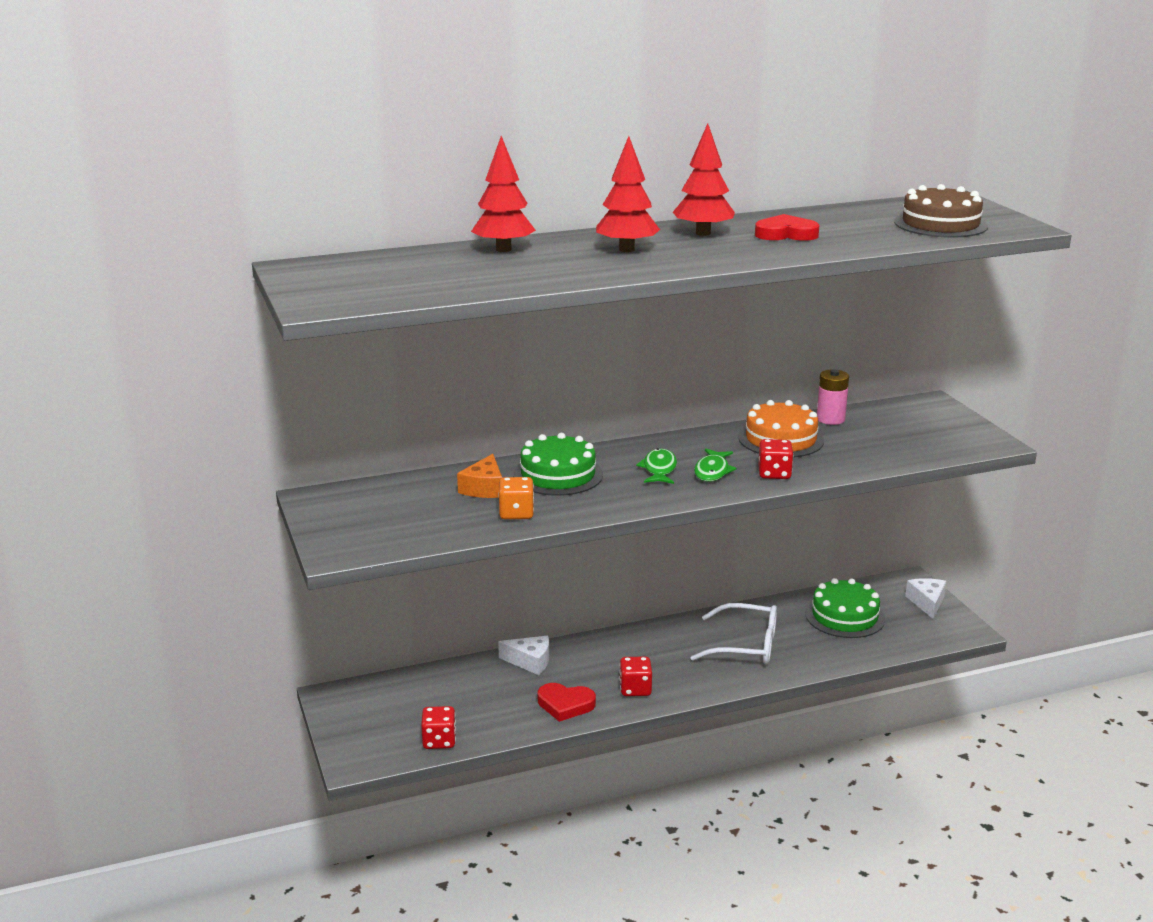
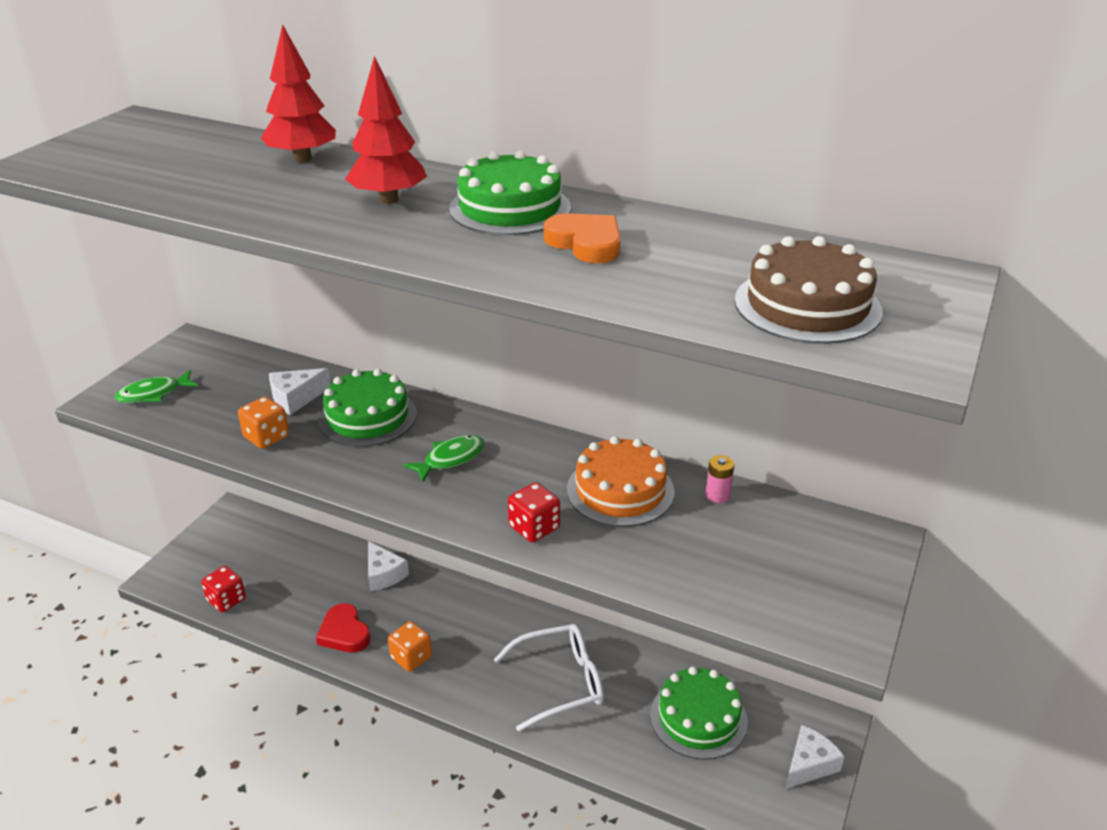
camera: 45 degrees right, 10 degrees up
(484, 488) = (296, 398): orange cheese -> white cheese
(635, 689) = (411, 657): red dice -> orange dice
(703, 233) = (510, 208): red tree -> green cake
(712, 471) = (487, 489): green fish -> green fish (153, 394)
(746, 646) = (560, 682): white glasses -> white glasses turned 75 degrees counterclockwise
(786, 234) = (586, 243): red heart -> orange heart
(830, 419) = (717, 495): pink battery -> pink battery, size x0.66

